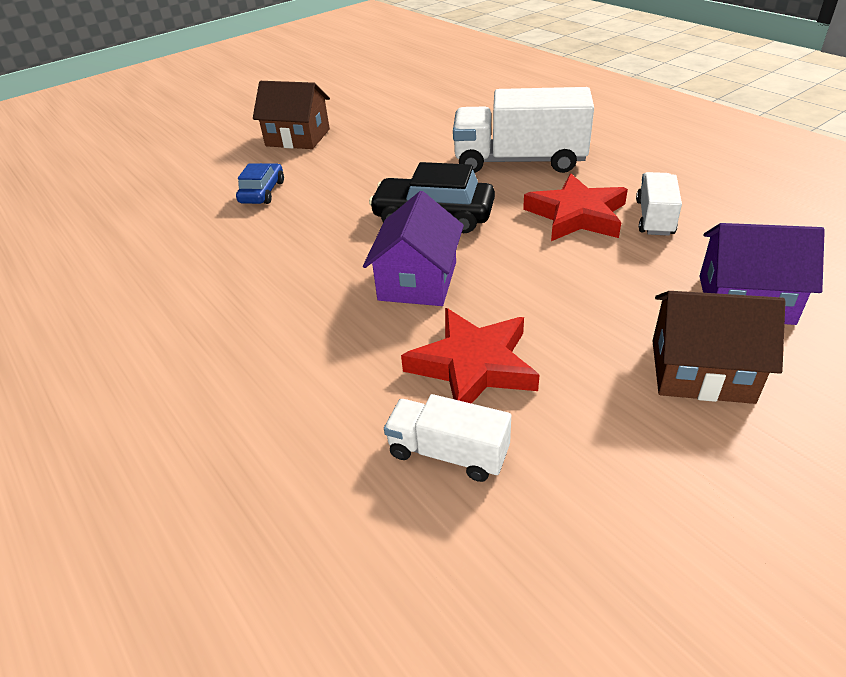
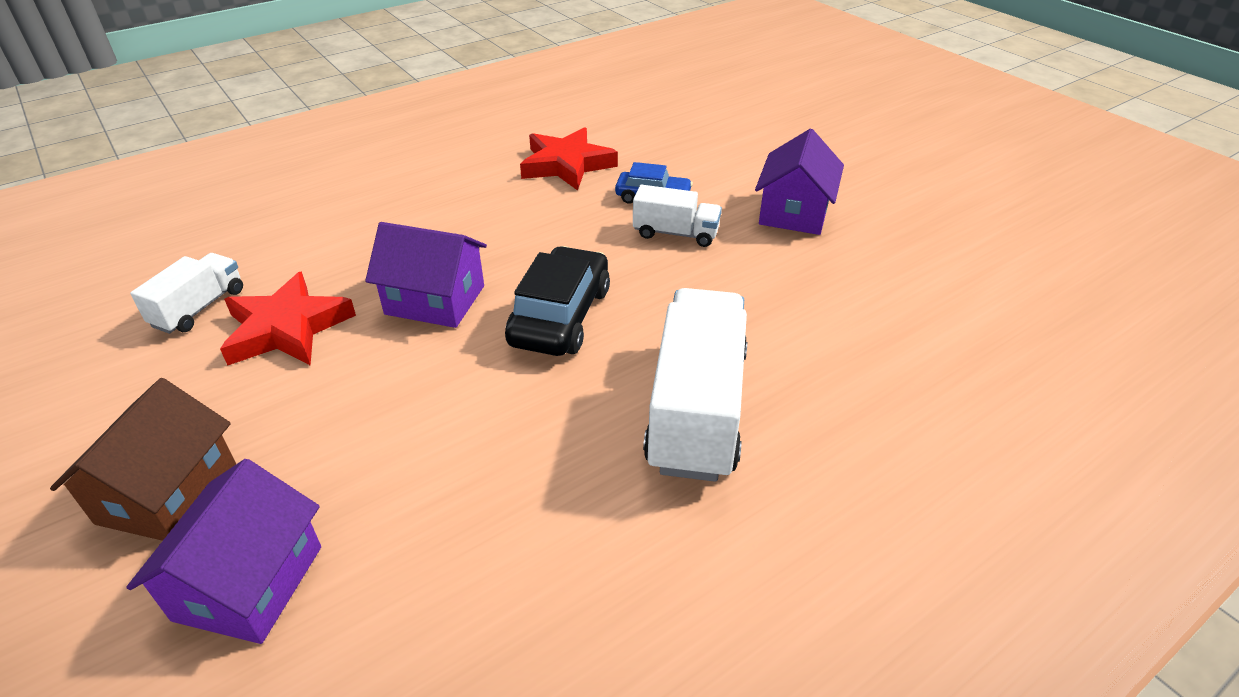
camera: 90 degrees right, 0 degrees up
(298, 137) = (794, 212): brown house -> purple house
(576, 215) = (520, 448): red star -> red star (567, 165)
(654, 218) = (482, 537): white truck -> white truck (676, 233)

